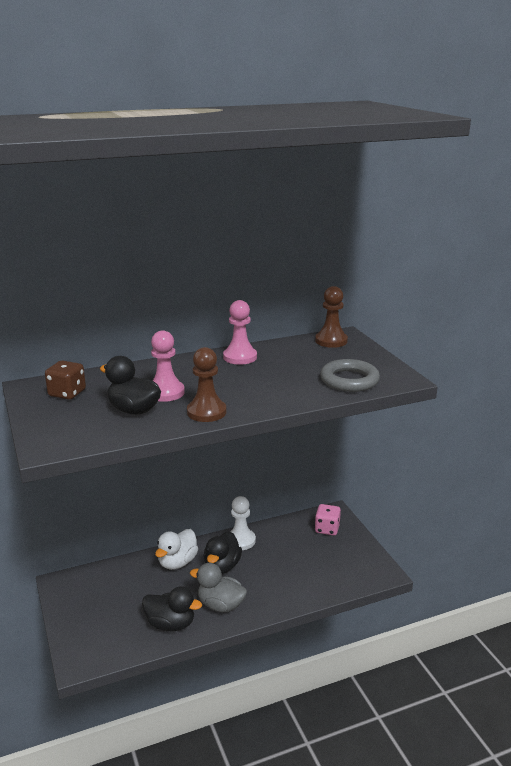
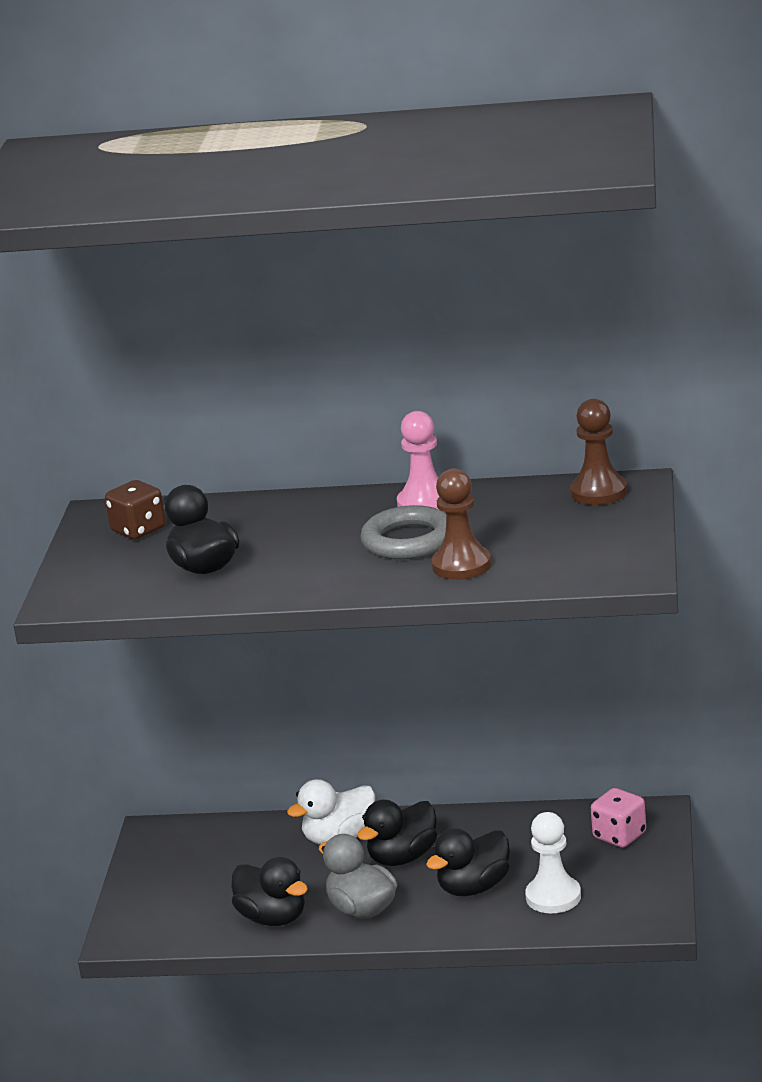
camera: 30 degrees right, 0 degrees up
(165, 392) = (267, 547): pink pawn -> none
(206, 412) = (295, 584): brown pawn -> brown pawn (461, 565)
(240, 540) = (461, 826): white pawn -> white pawn (553, 897)
(274, 576) = (474, 887): none -> black duck
(349, 380) = (548, 564): grey ring -> grey ring (408, 541)

